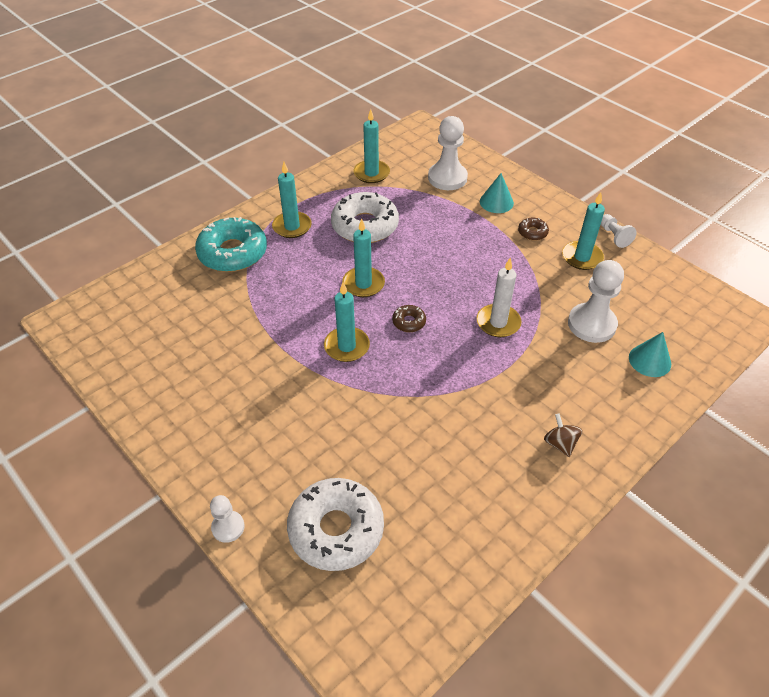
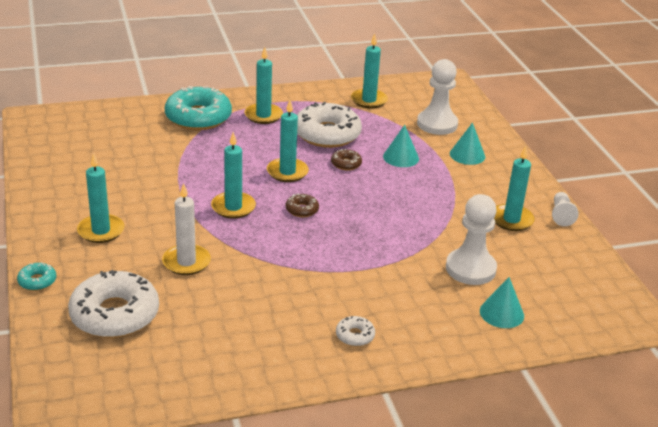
camera: 25 degrees right, 15 degrees down
(228, 527) = (37, 281): white pawn -> turquoise donut
(243, 433) = (101, 231): none -> turquoise candle
(446, 227) = (401, 157): none -> turquoise cone
(498, 323) = (382, 237): white candle -> white candle (186, 262)
(532, 232) = (480, 187): brown donut -> brown donut (346, 164)
(560, 443) = (355, 336): brown spinning top -> white donut

